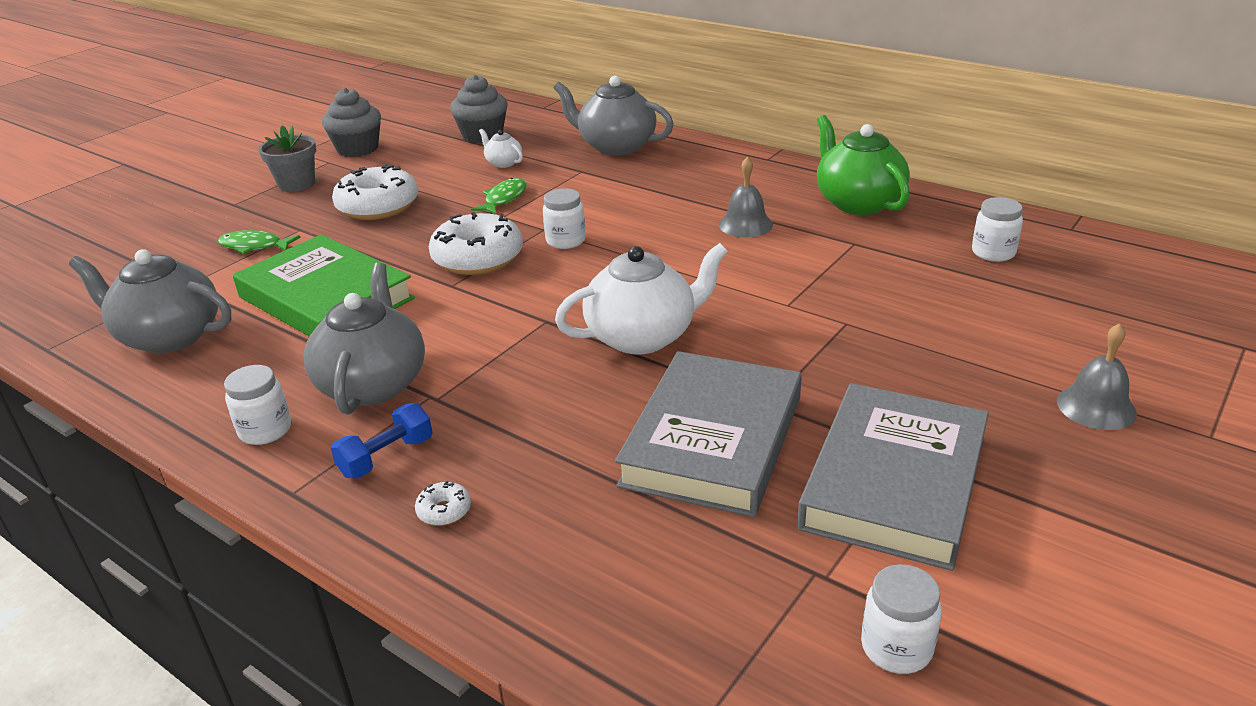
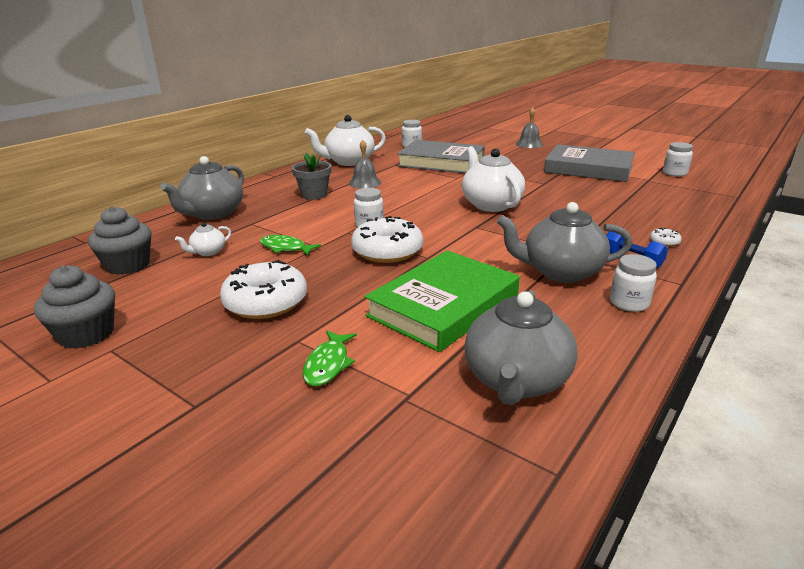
camera: 90 degrees left, 5 degrees down
(296, 184) = (164, 364): grey flower pot -> grey flower pot (314, 195)
(713, 440) = (576, 192): grey book -> grey book (441, 162)
(858, 202) = (349, 162): green teapot -> white teapot

